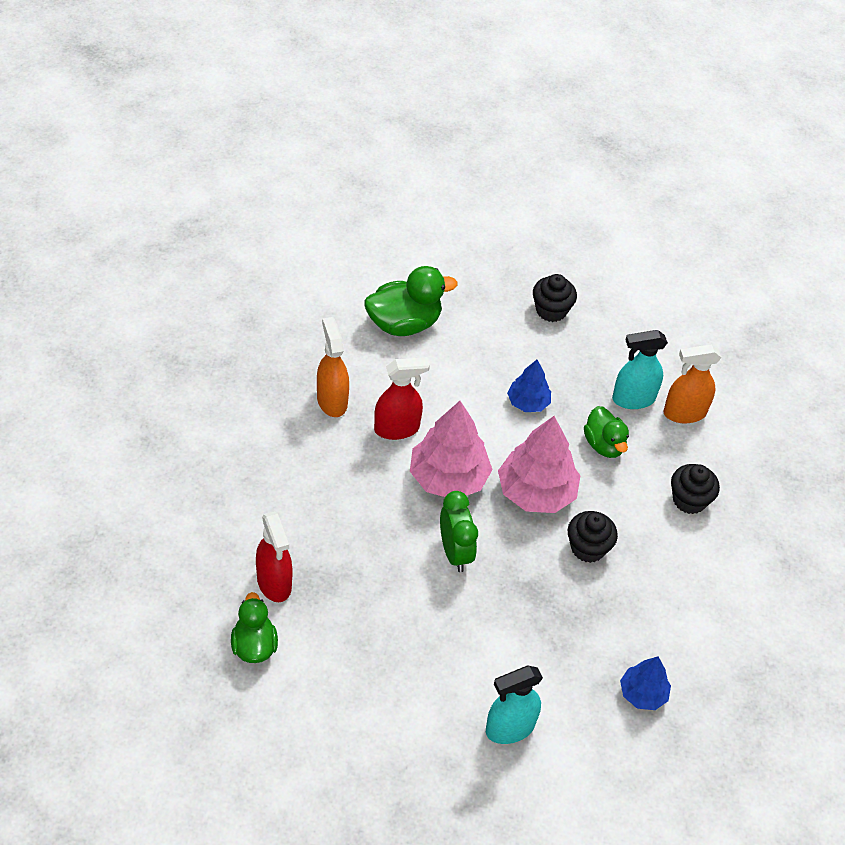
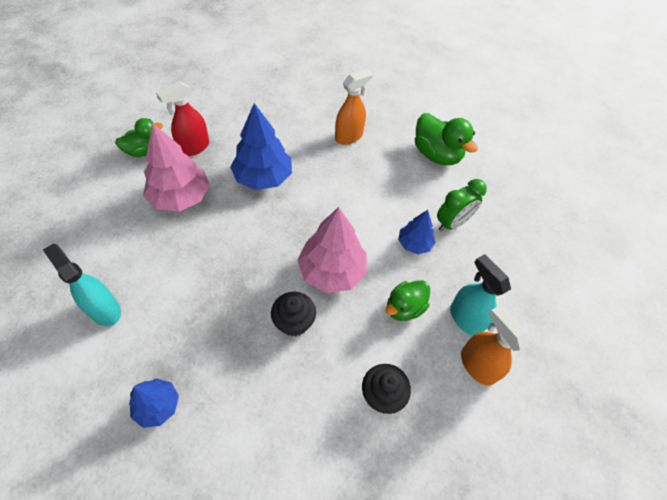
camera: 70 degrees right, 5 degrees up
(366, 517) = (263, 177): none -> blue tree
(397, 428) = (345, 174): red spray bottle -> none
(448, 478) = (318, 213): pink tree -> pink tree (180, 197)
(455, 552) = (254, 234): green clock -> green clock (452, 223)
(551, 310) = (513, 236): black cupcake -> none

